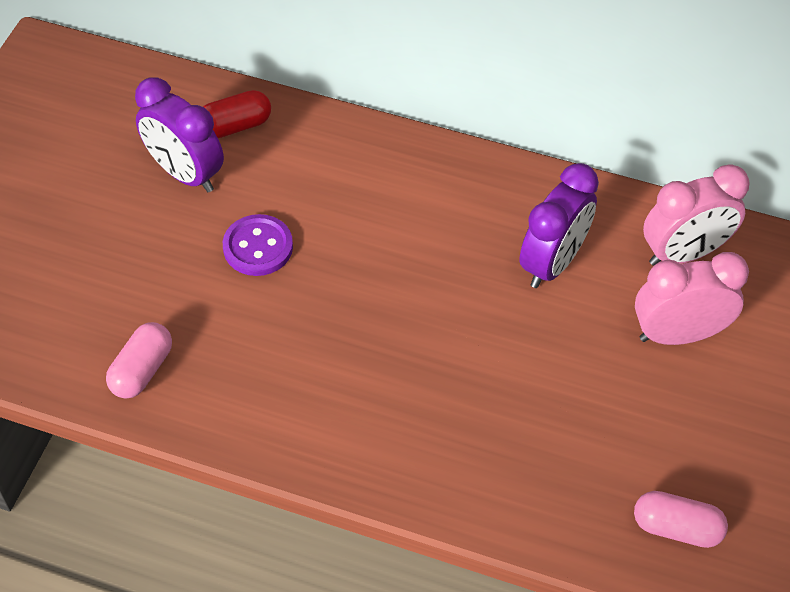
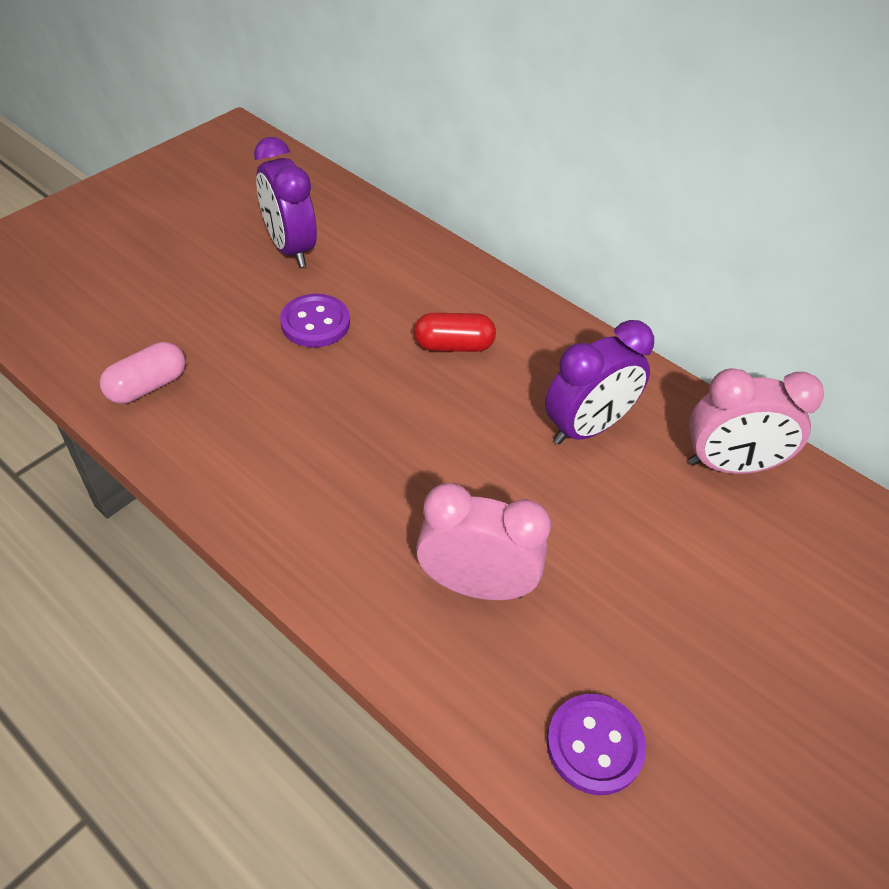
camera: 20 degrees right, 5 degrees down
(235, 126) = (355, 227): red capsule -> red capsule (453, 346)
(676, 528) = (594, 745): pink capsule -> purple button
(678, 334) = (689, 540): pink clock -> pink clock (476, 585)

